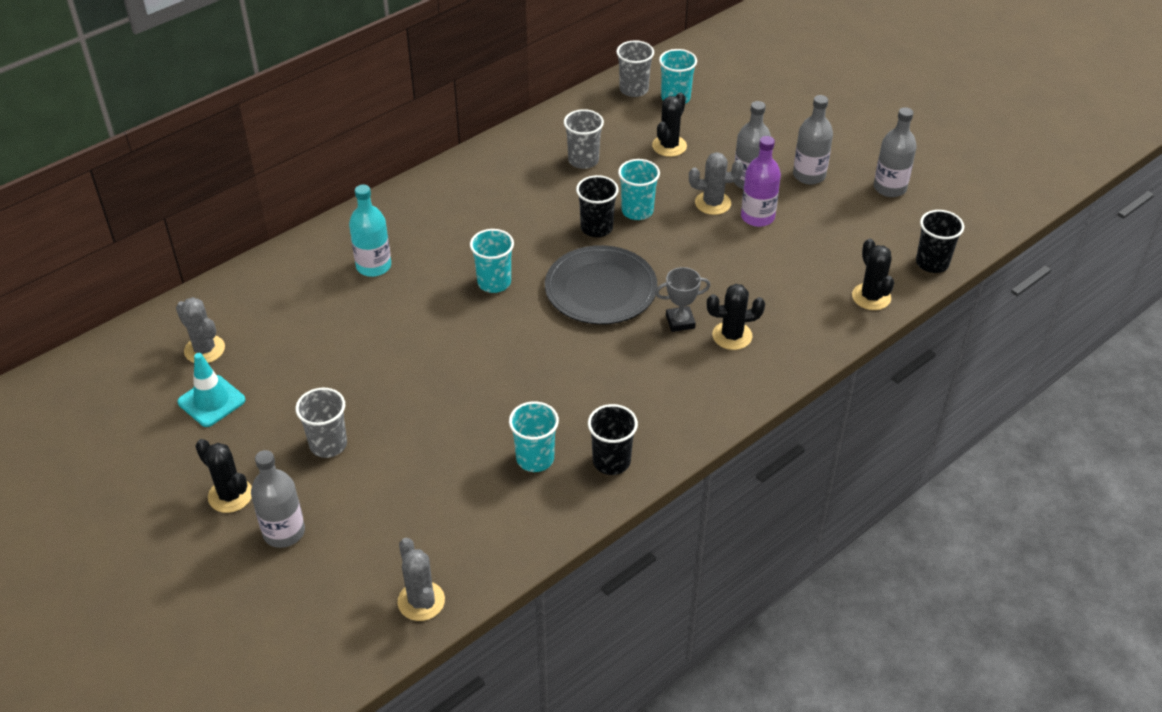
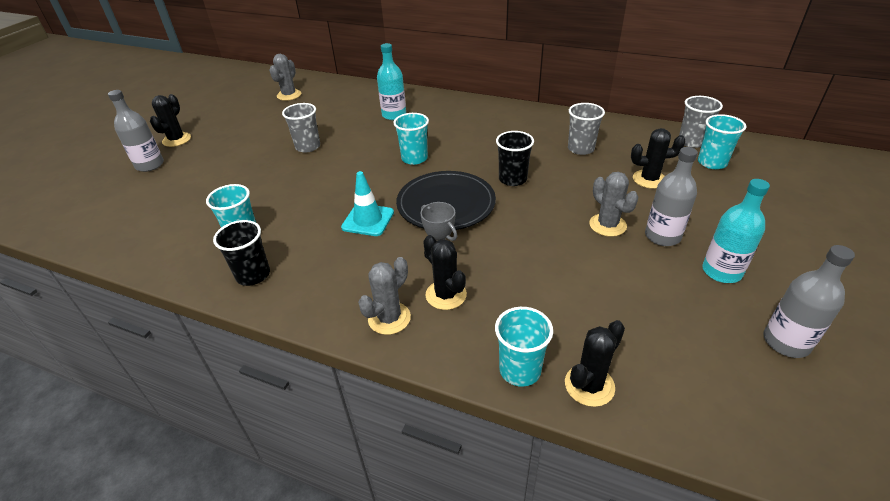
camera: 65 degrees right, 5 degrees down
(211, 401) = (249, 110): turquoise traffic cone -> turquoise traffic cone (368, 220)
(328, 444) = (228, 154): grey cup -> grey cup (308, 147)
(421, 601) = (92, 234): grey cactus -> grey cactus (389, 318)
(637, 211) = (552, 190): turquoise cup -> turquoise cup (520, 370)
(757, 217) = (620, 257): purple bottle -> none
(809, 175) = (721, 271): grey bottle -> turquoise bottle
(932, 263) = (705, 429): black cup -> none

